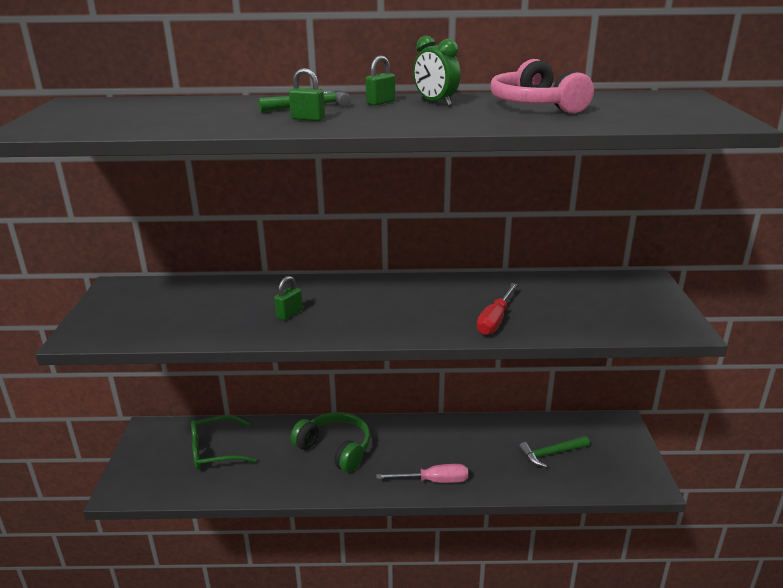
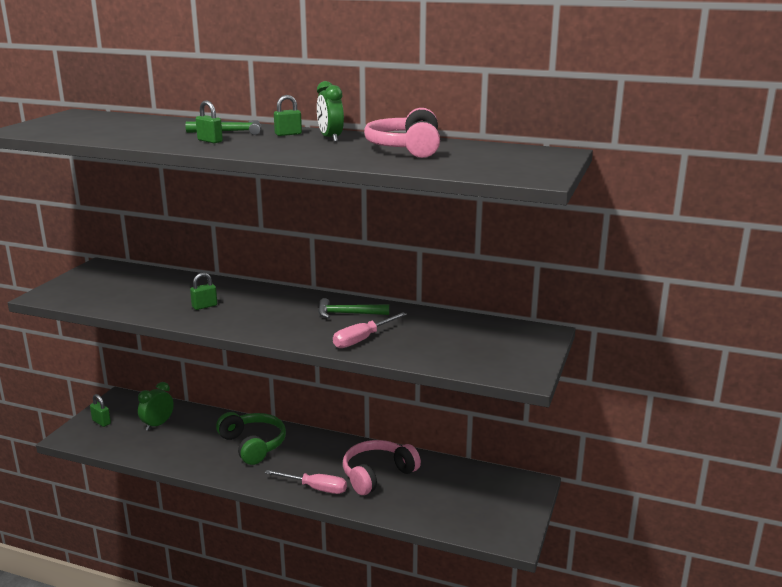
camera: 20 degrees right, 5 degrees down
(146, 463) = (101, 422): none -> green padlock
(215, 450) = (158, 424): green glasses -> green clock
(481, 450) = (377, 475): none -> pink headphones
(495, 320) = (362, 339): red screwdriver -> pink screwdriver
(551, 454) = (439, 492): green hammer -> green hammer (348, 314)

